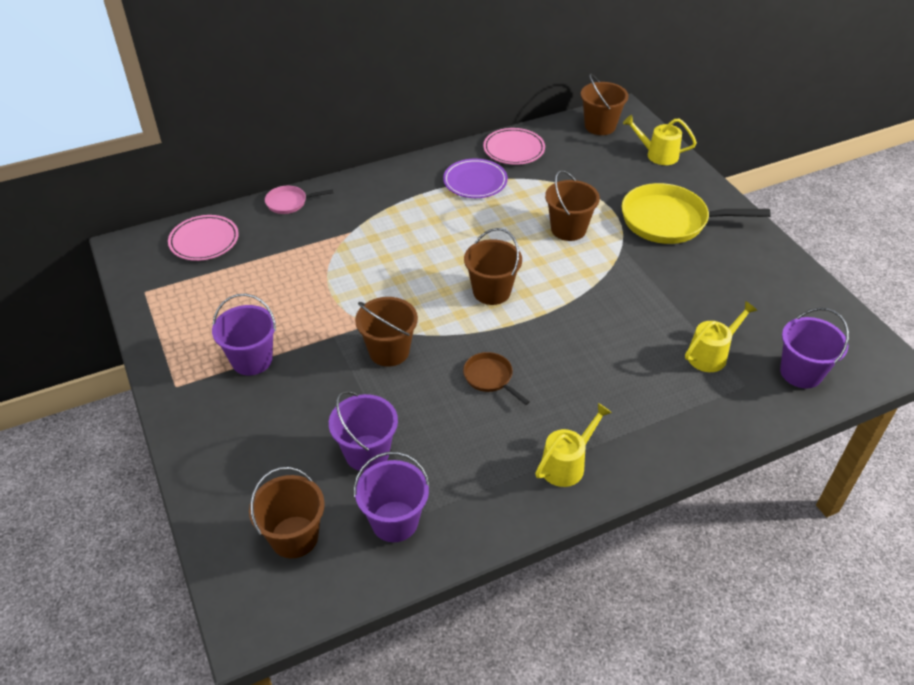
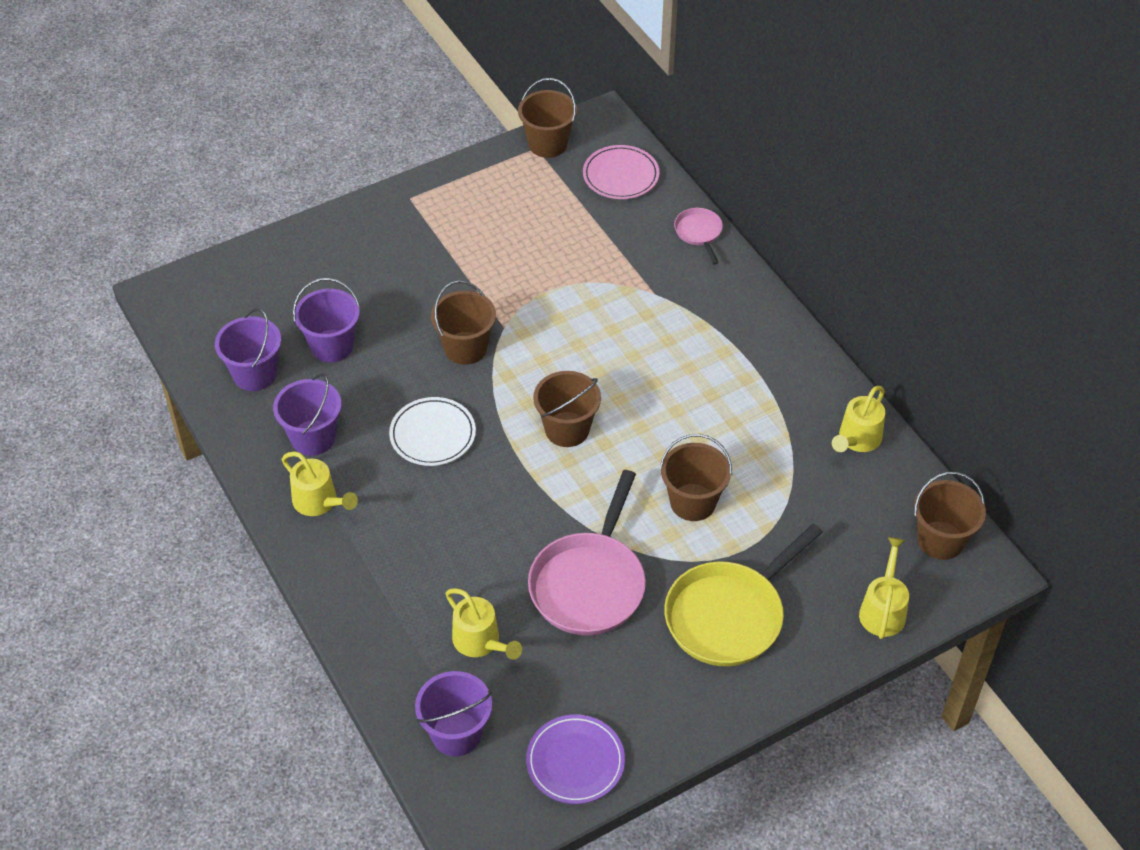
camera: 85 degrees right, 5 degrees up
(252, 360) = (447, 245): purple bucket -> purple bucket (313, 438)
(294, 537) = (241, 308): brown bucket -> brown bucket (547, 144)
(475, 181) = (775, 402): purple plate -> purple plate (575, 761)
(490, 378) = (432, 434): brown pan -> white plate
(514, 149) = (857, 440): pink plate -> yellow watering can
(648, 288) = (589, 583): none -> pink pan
(669, 221) = (729, 615): yellow pan -> yellow pan turned 135 degrees counterclockwise

